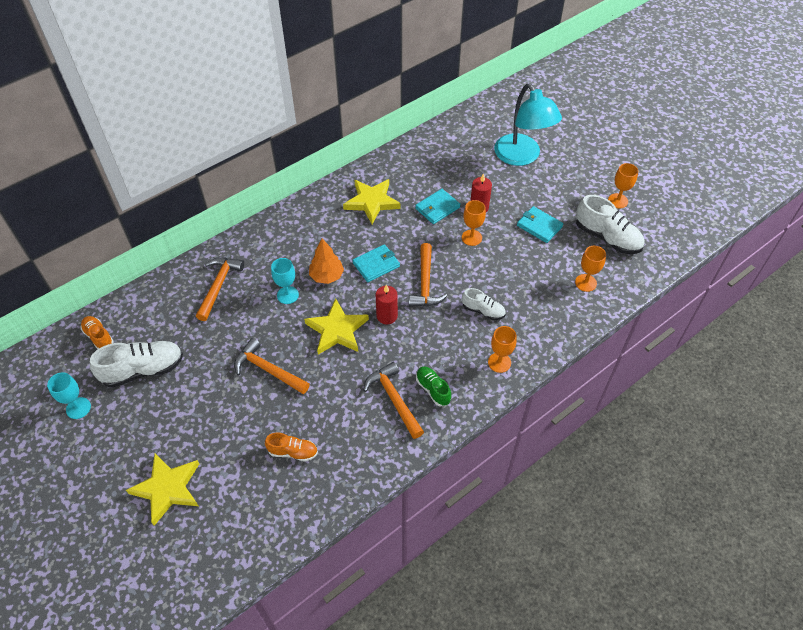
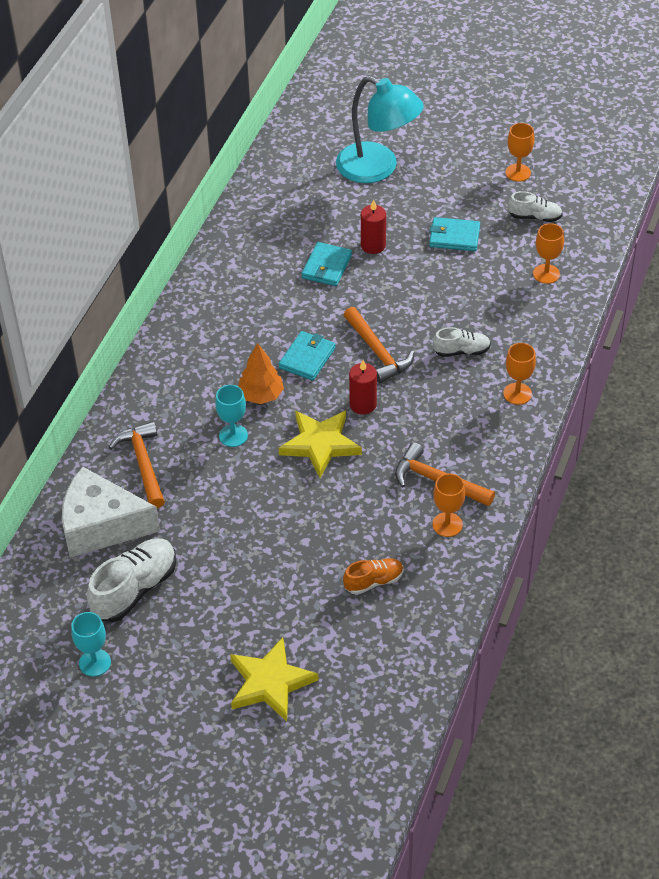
camera: 30 degrees left, 5 degrees down
(99, 337) = (48, 583): orange shoe -> none
(160, 315) = (101, 526): none -> white cheese
(268, 370) = (278, 519): orange hammer -> none
(372, 202) = (245, 293): yellow star -> none
(433, 389) = (470, 452): green shoe -> none
(471, 237) = (390, 281): orange goblet -> orange goblet (447, 524)
(607, 237) = (534, 217): white shoe -> white shoe, size x0.57

